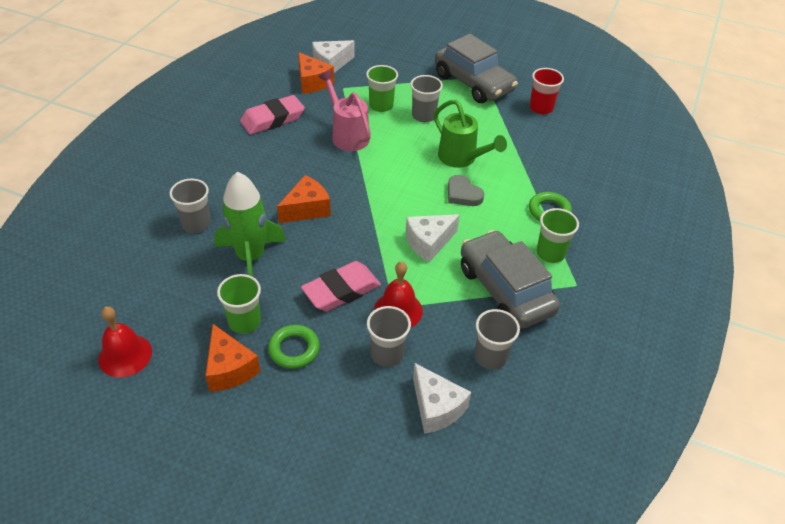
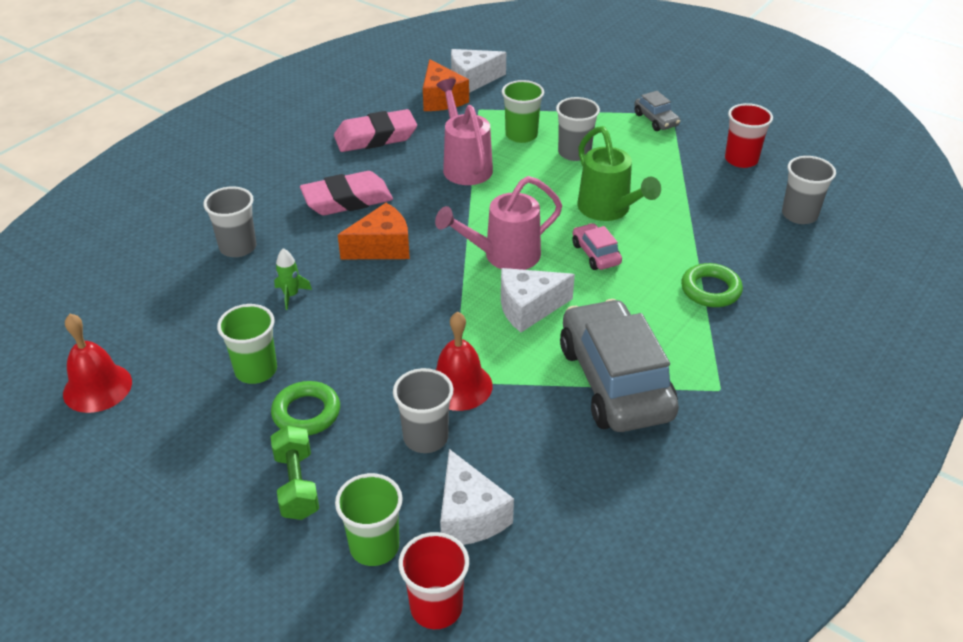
camera: 15 degrees right, 5 degrees down
(229, 369) = (217, 423): orange cheese -> none
(251, 257) = (291, 295): green rocket -> green rocket, size x0.41
(305, 406) = (297, 485): none -> green dumbbell
(341, 290) = (392, 351): pink eraser -> pink eraser (347, 200)
(398, 204) = (504, 256): none -> pink watering can
(435, 479) = (436, 607): none -> red cup
(463, 194) = (596, 254): grey heart -> pink car
(473, 83) = (656, 120): grey car -> grey car, size x0.45
(490, 357) = (566, 463): grey cup -> grey cup (799, 215)
(550, 253) = (695, 343): green cup -> green cup (374, 546)

